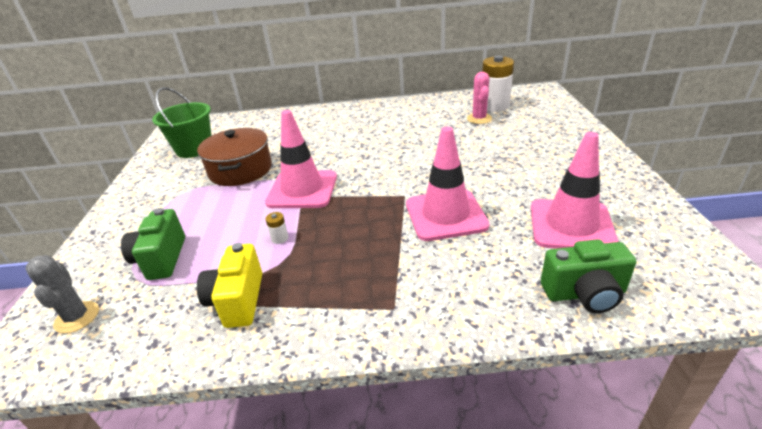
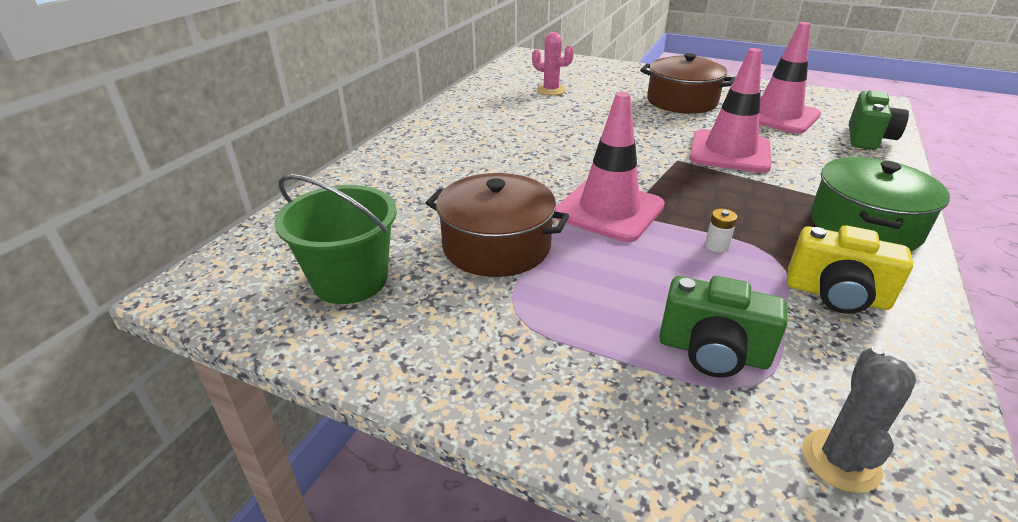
camera: 65 degrees left, 0 degrees up
(77, 317) = (840, 460): grey cactus -> grey cactus turned 75 degrees counterclockwise
(357, 306) = (864, 226): none -> green pot
(494, 106) = (532, 78): white battery -> none
(535, 170) = (682, 101): none -> brown pot

